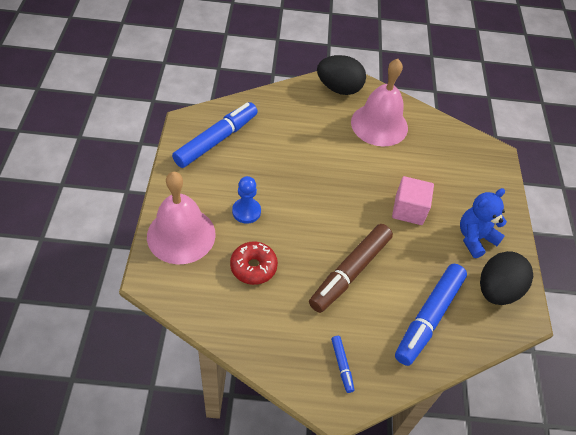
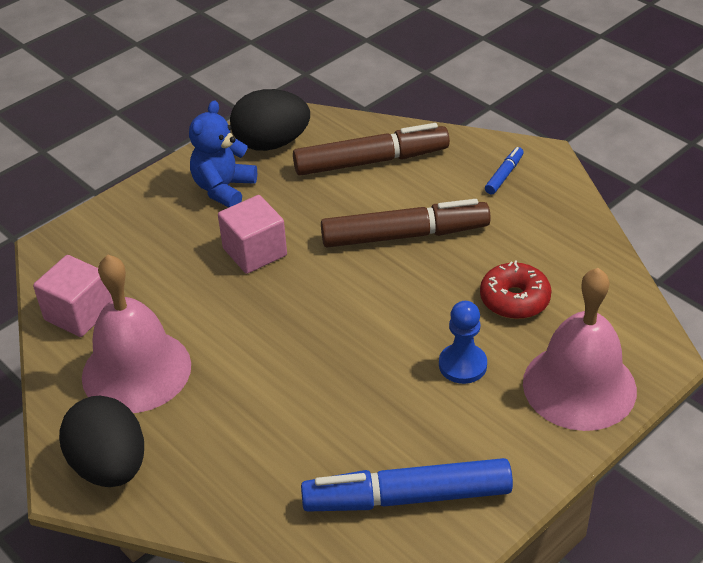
camera: 130 degrees left, 10 degrees down
(428, 317) = (371, 161): blue marker -> brown marker
(436, 132) = (79, 313): none -> pink cube
(475, 238) = (223, 189): blue teddy bear -> blue teddy bear turned 105 degrees clockwise

